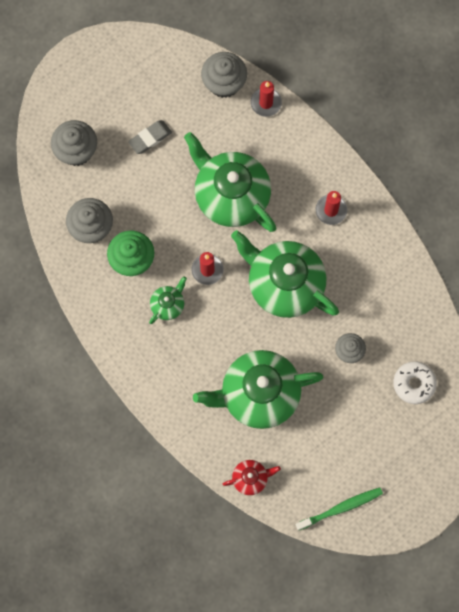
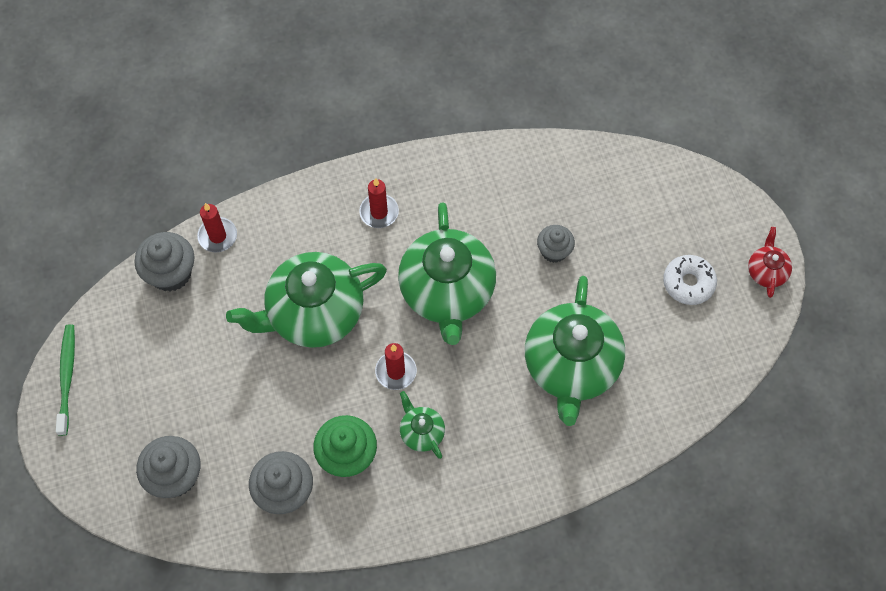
camera: 70 degrees left, 10 degrees down
(150, 138) = (200, 381): grey eraser -> none
(250, 478) = (671, 410): red teapot -> red teapot (766, 271)
(284, 284) = (447, 292): green teapot -> green teapot turned 60 degrees counterclockwise
(341, 508) = (736, 322): green toothbrush -> green toothbrush (67, 377)
(414, 384) = (615, 198): white donut -> white donut (688, 283)

